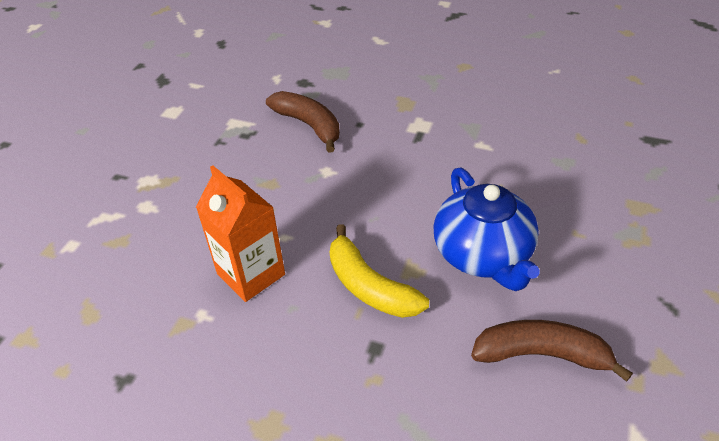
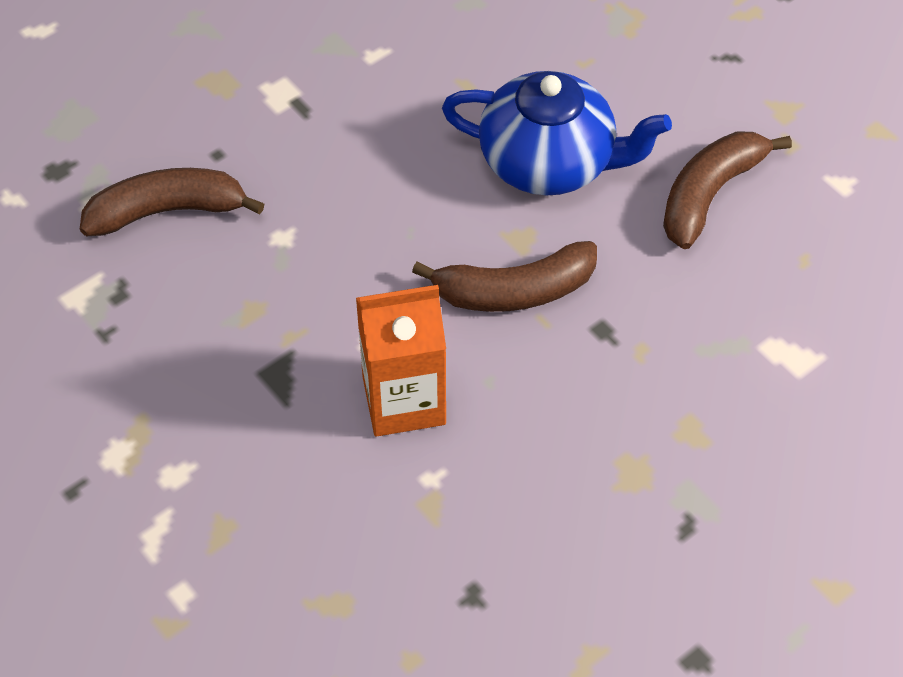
camera: 60 degrees left, 10 degrees up
(369, 286) = (514, 291): yellow banana -> brown banana

